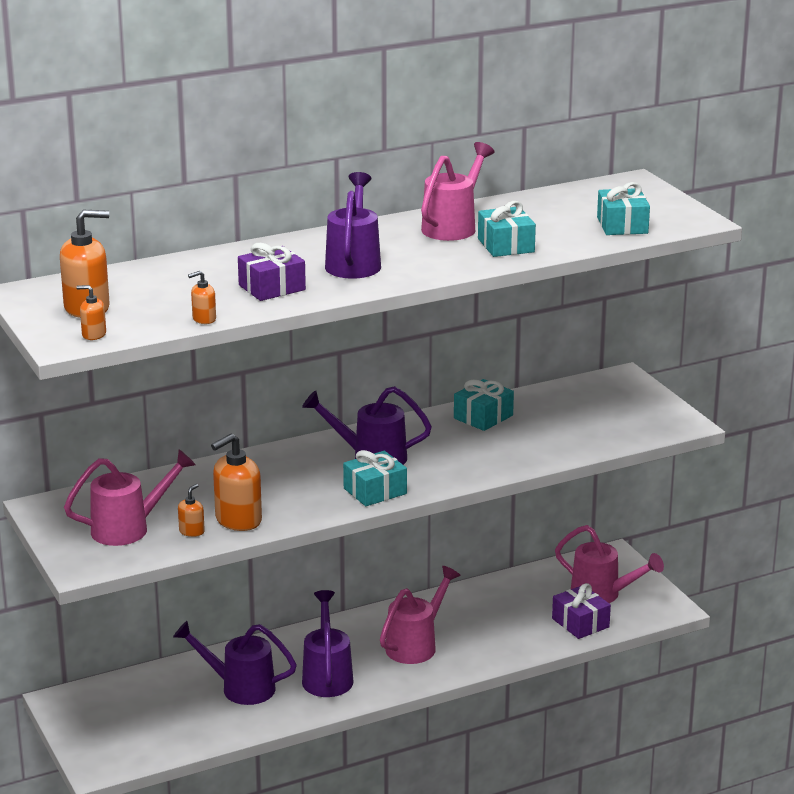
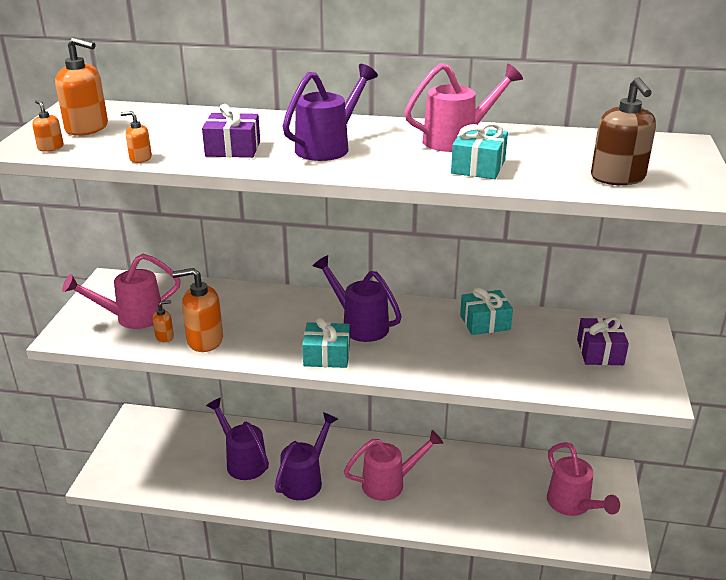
camera: 35 degrees right, 5 degrees up
(129, 528) = (132, 317): pink watering can -> pink watering can turned 150 degrees clockwise
(580, 623) = (531, 523): purple gift -> purple gift (599, 352)
(622, 225) = (617, 178): turquoise gift -> brown soap dispenser

